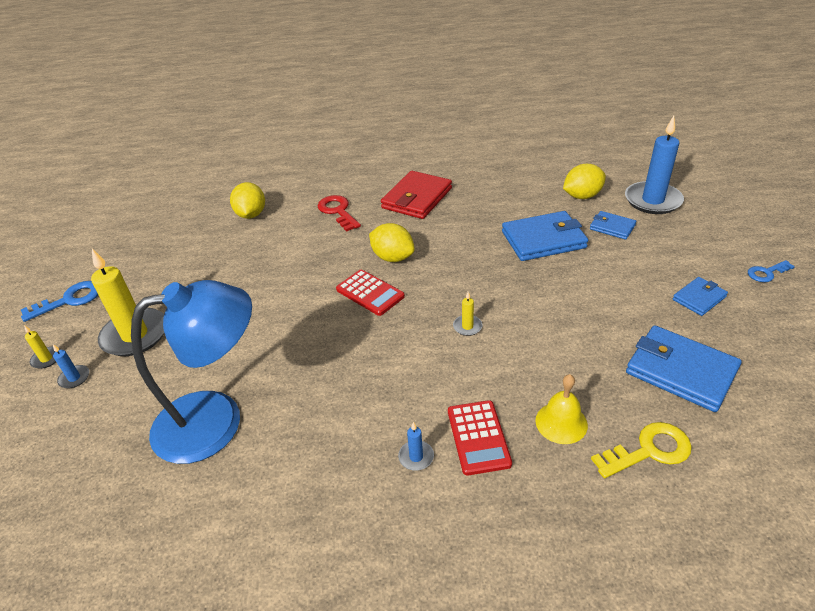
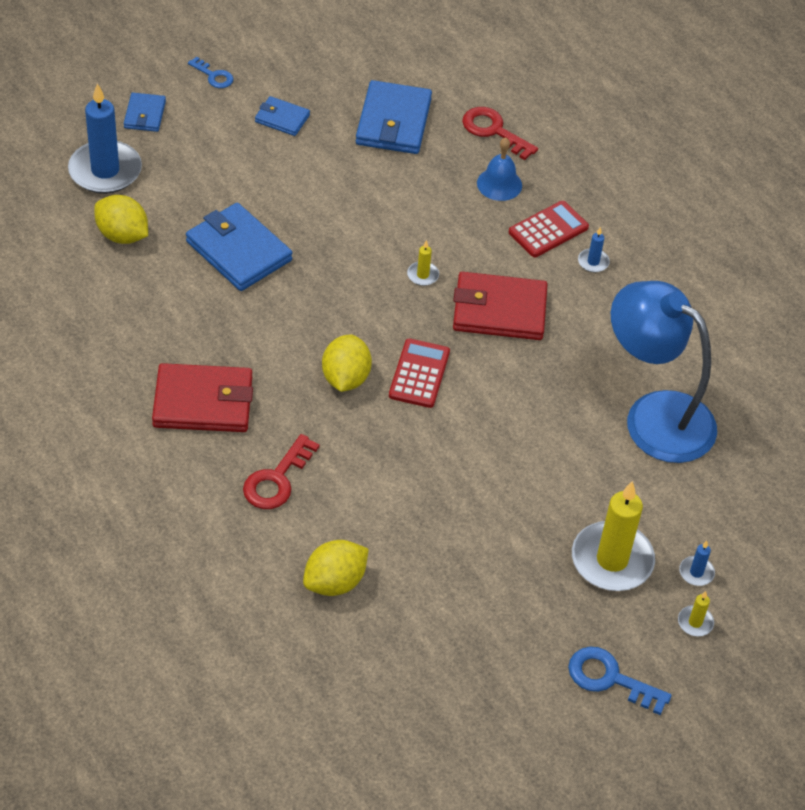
camera: 125 degrees left, 10 degrees up
(400, 360) = (499, 310): none -> red wallet
(561, 422) = (499, 184): yellow bell -> blue bell
(612, 227) = (183, 197): blue wallet -> blue wallet (145, 114)
(649, 450) = (493, 131): yellow key -> red key

